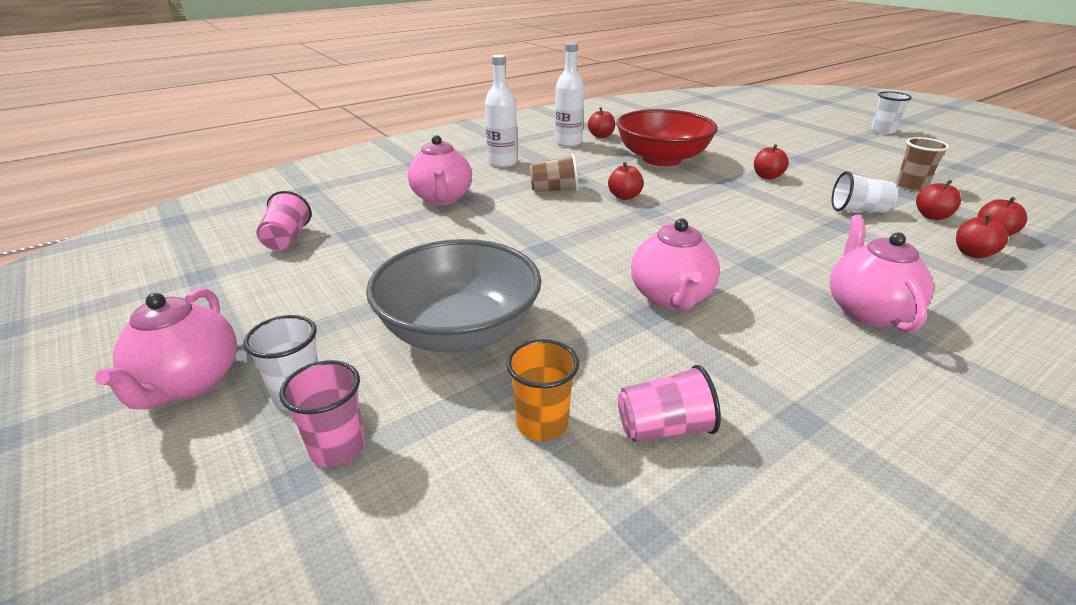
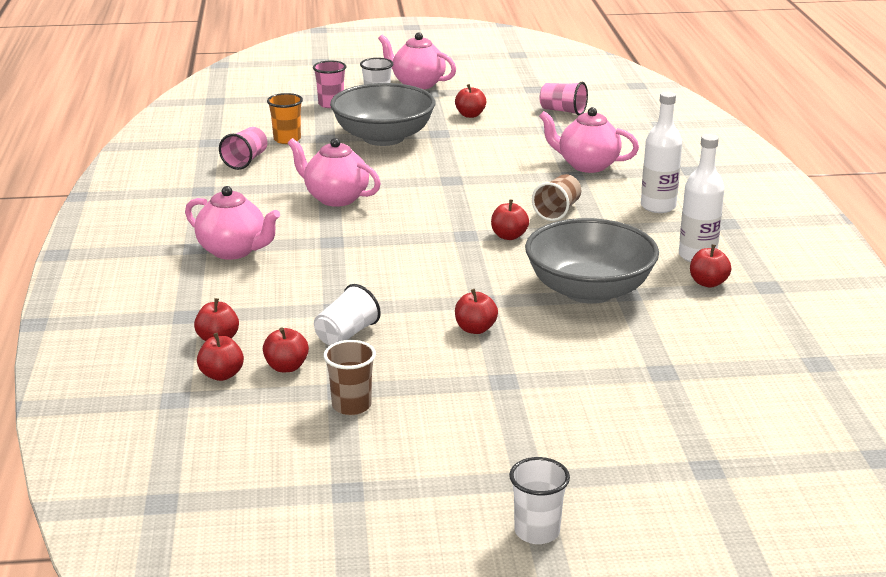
camera: 120 degrees right, 5 degrees down
(329, 292) = (470, 115): none -> red apple
(662, 159) = (589, 290): red bowl -> grey bowl

